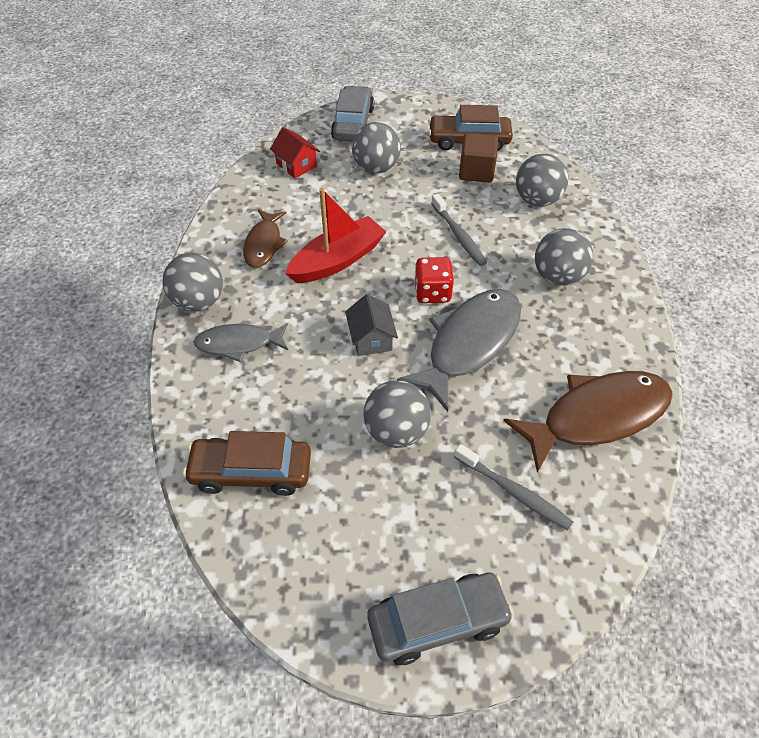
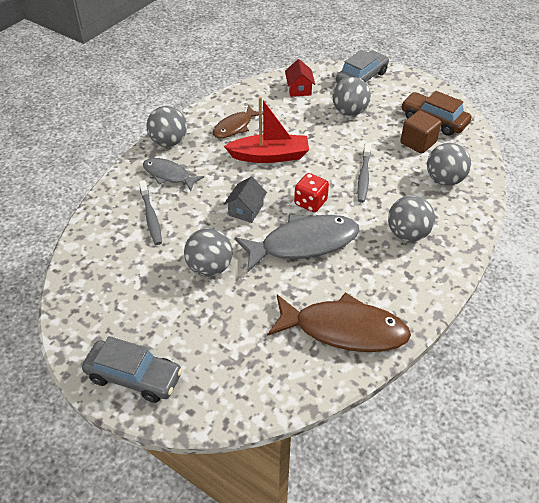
camera: 35 degrees right, 5 degrees down
(251, 472) = (113, 244): brown car -> none
(514, 492) = (245, 339): grey toothbrush -> grey toothbrush (151, 217)

